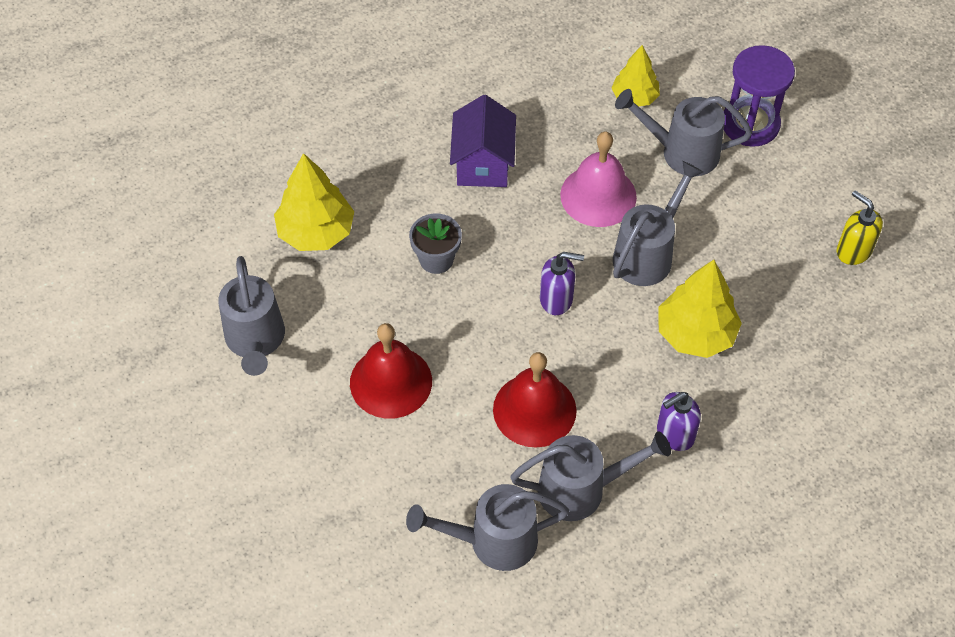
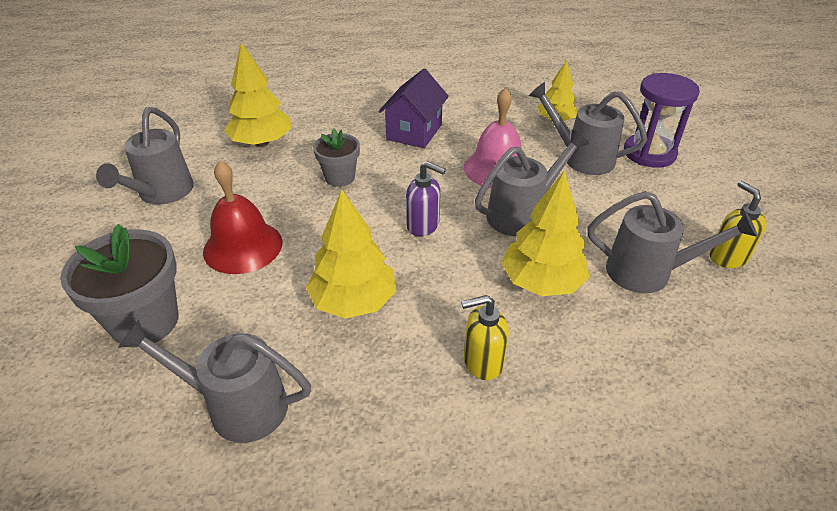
camera: 20 degrees right, 15 degrees down
(356, 493) = (145, 322): none -> grey flower pot
(534, 410) = (353, 301): red bell -> yellow tree
(581, 489) = (357, 385): grey watering can -> grey watering can (648, 272)
(675, 434) = (482, 362): purple soap dispenser -> yellow soap dispenser

